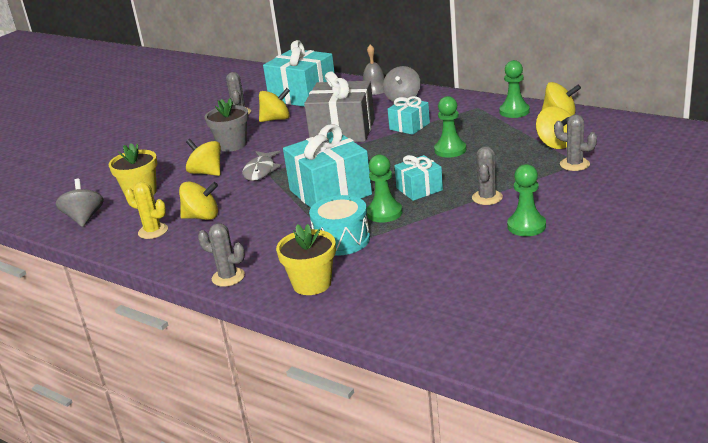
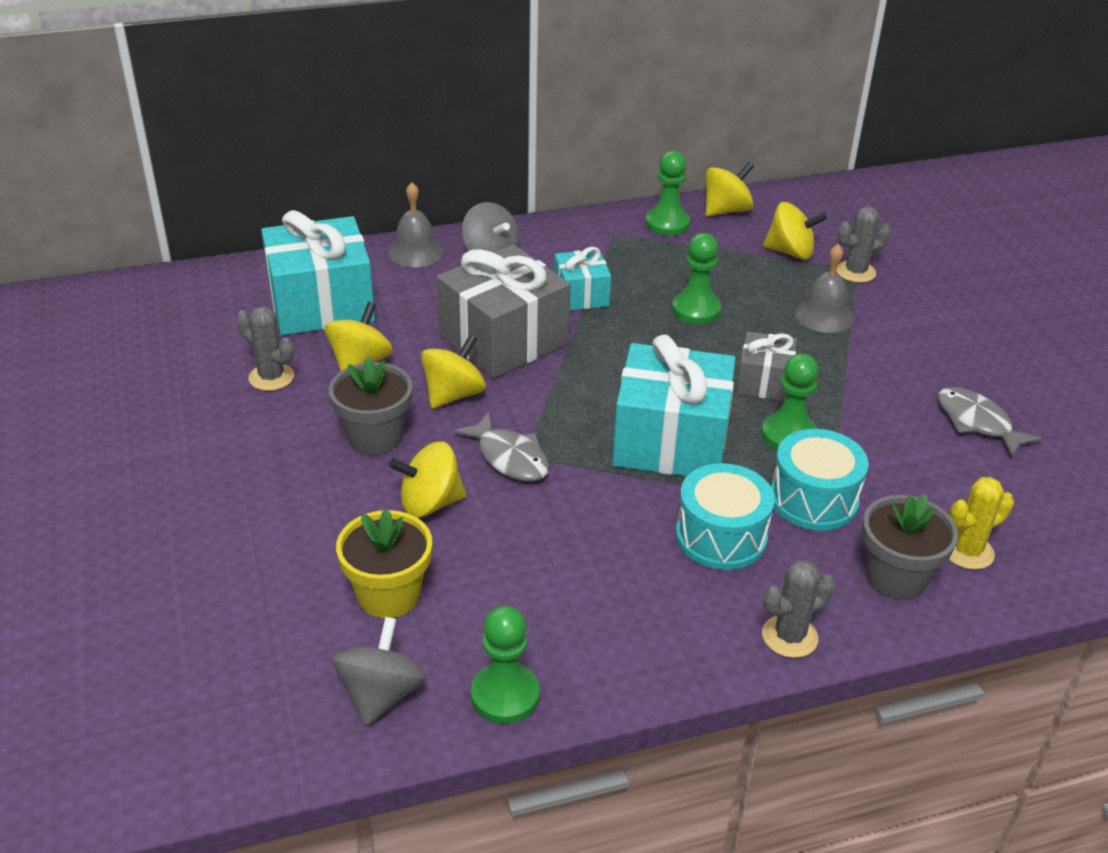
camera: 55 degrees left, 10 degrees up
(84, 218) = (381, 694): grey spinning top -> grey spinning top turned 75 degrees clockwise
(153, 231) = (546, 642): yellow cactus -> yellow cactus (967, 551)
(202, 217) = (572, 575): yellow spinning top -> yellow spinning top (453, 394)
(277, 233) = (721, 536): none -> turquoise drum
(312, 284) = (896, 577): yellow flower pot -> grey flower pot
(419, 189) = (764, 382): turquoise gift -> grey gift
(487, 198) = (852, 357): grey cactus -> none
(491, 251) = (977, 423): none -> grey fish
(512, 176) = (824, 315): none -> grey bell
(526, 226) = (951, 373): green pawn -> green pawn (505, 695)

